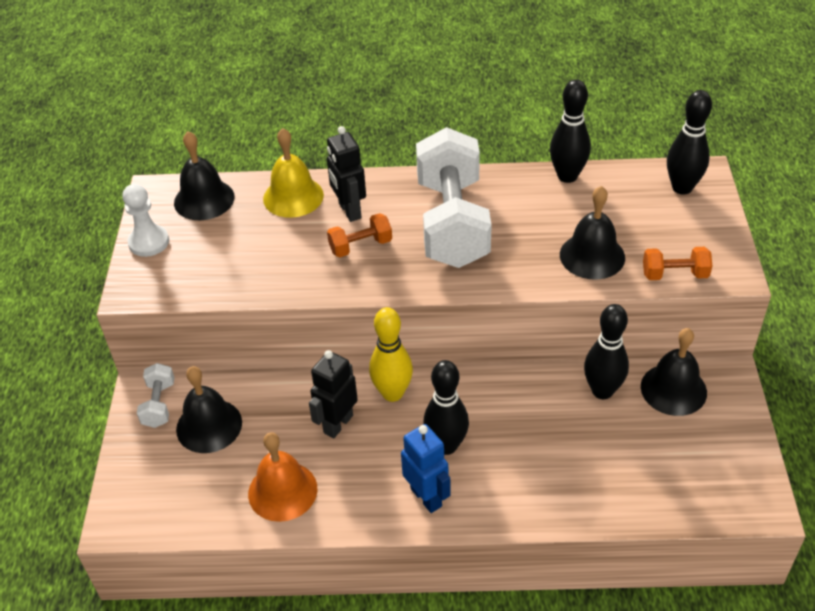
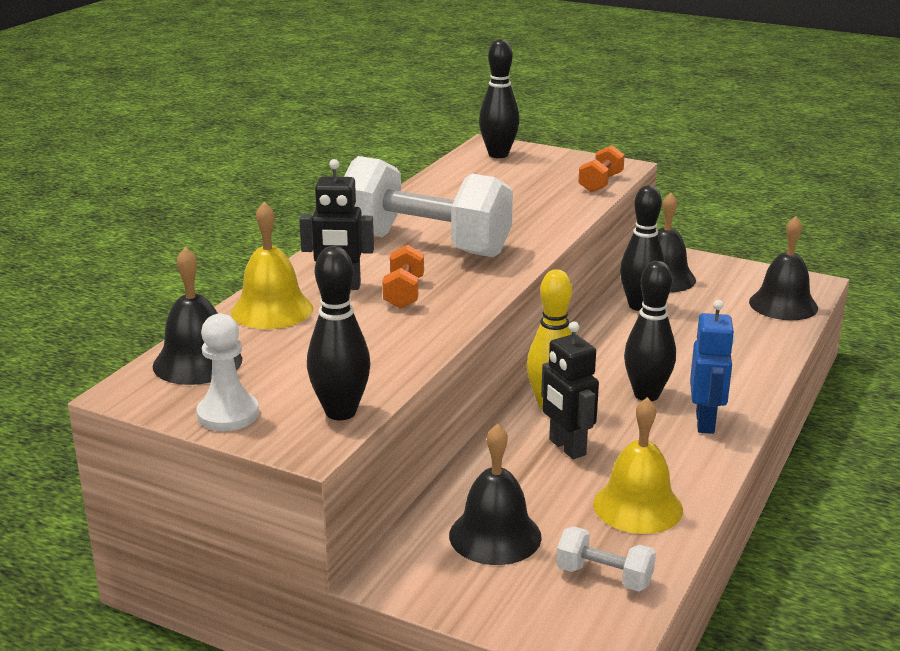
camera: 65 degrees left, 20 degrees down
(159, 404) = (423, 567): white dumbbell -> white dumbbell (604, 577)
(282, 491) = (637, 506): orange bell -> yellow bell
(426, 497) = (705, 422): blue robot -> blue robot turned 105 degrees clockwise
(567, 176) = (425, 187): black bowling pin -> black bowling pin (340, 412)
(592, 256) = (543, 204): black bell -> black bell (783, 305)

